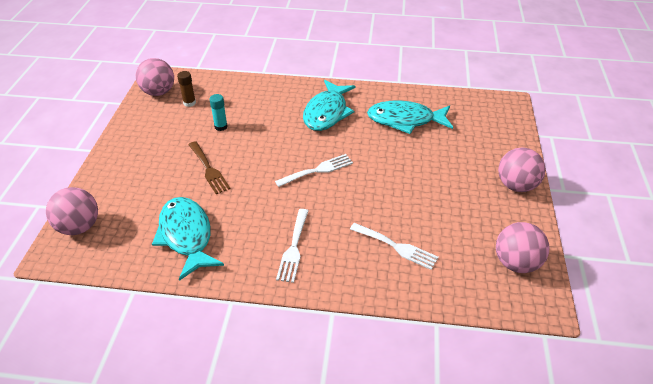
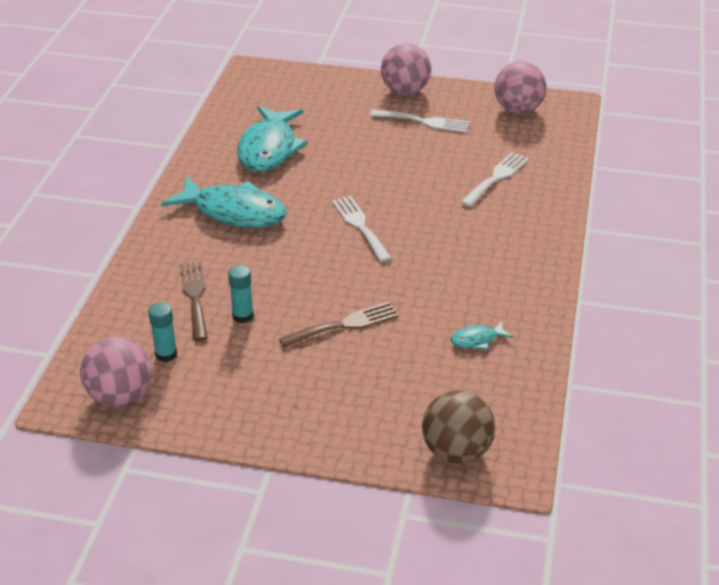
camera: 85 degrees left, 5 degrees down
(79, 227) = (456, 451): pink ball -> brown ball
(186, 236) = (477, 340): turquoise fish -> turquoise fish, size x0.43
(189, 103) = (166, 354): brown glue stick -> turquoise glue stick
(240, 107) = (195, 296): none -> brown fork
(293, 248) = (498, 250): white fork -> white fork (424, 122)

